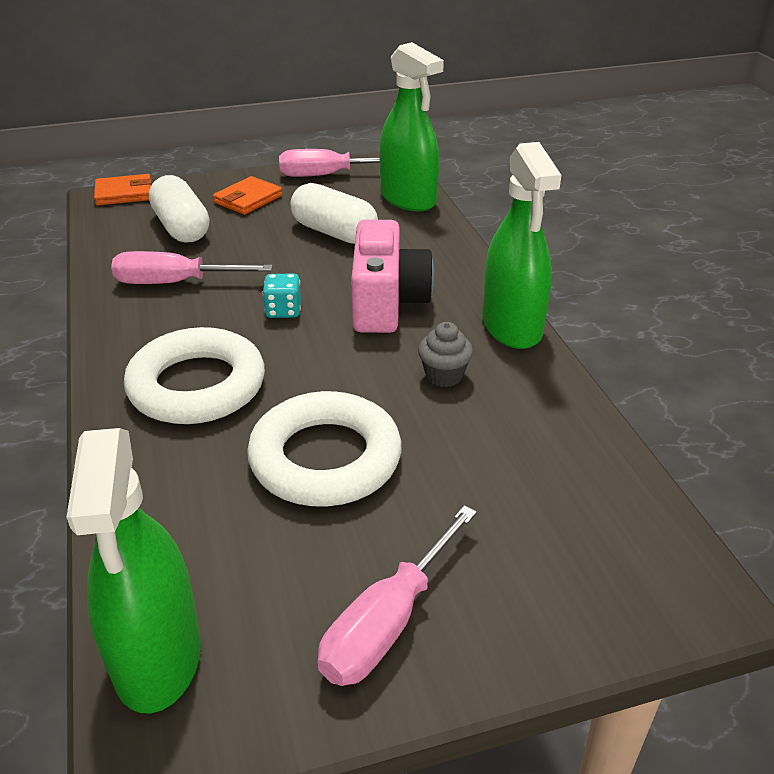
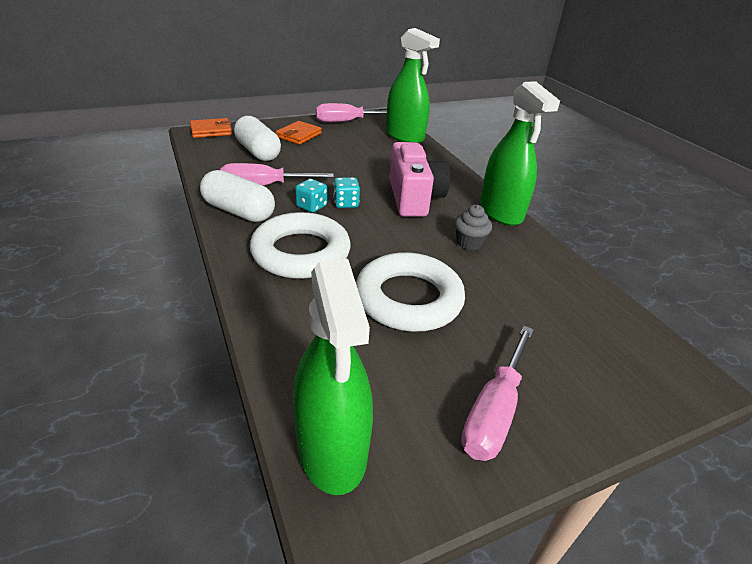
camera: 10 degrees left, 0 degrees up
(232, 315) = (311, 206): none -> turquoise dice
(334, 232) = (363, 156): white capsule -> white capsule (239, 211)

